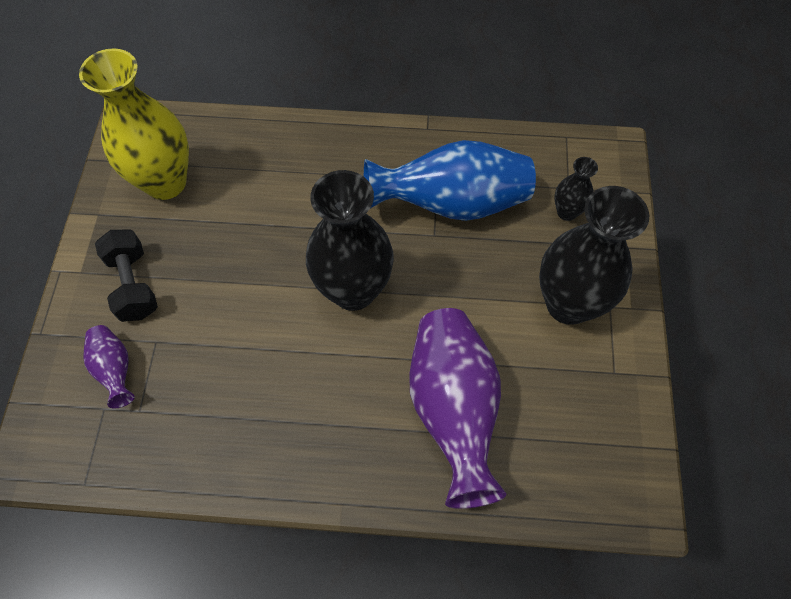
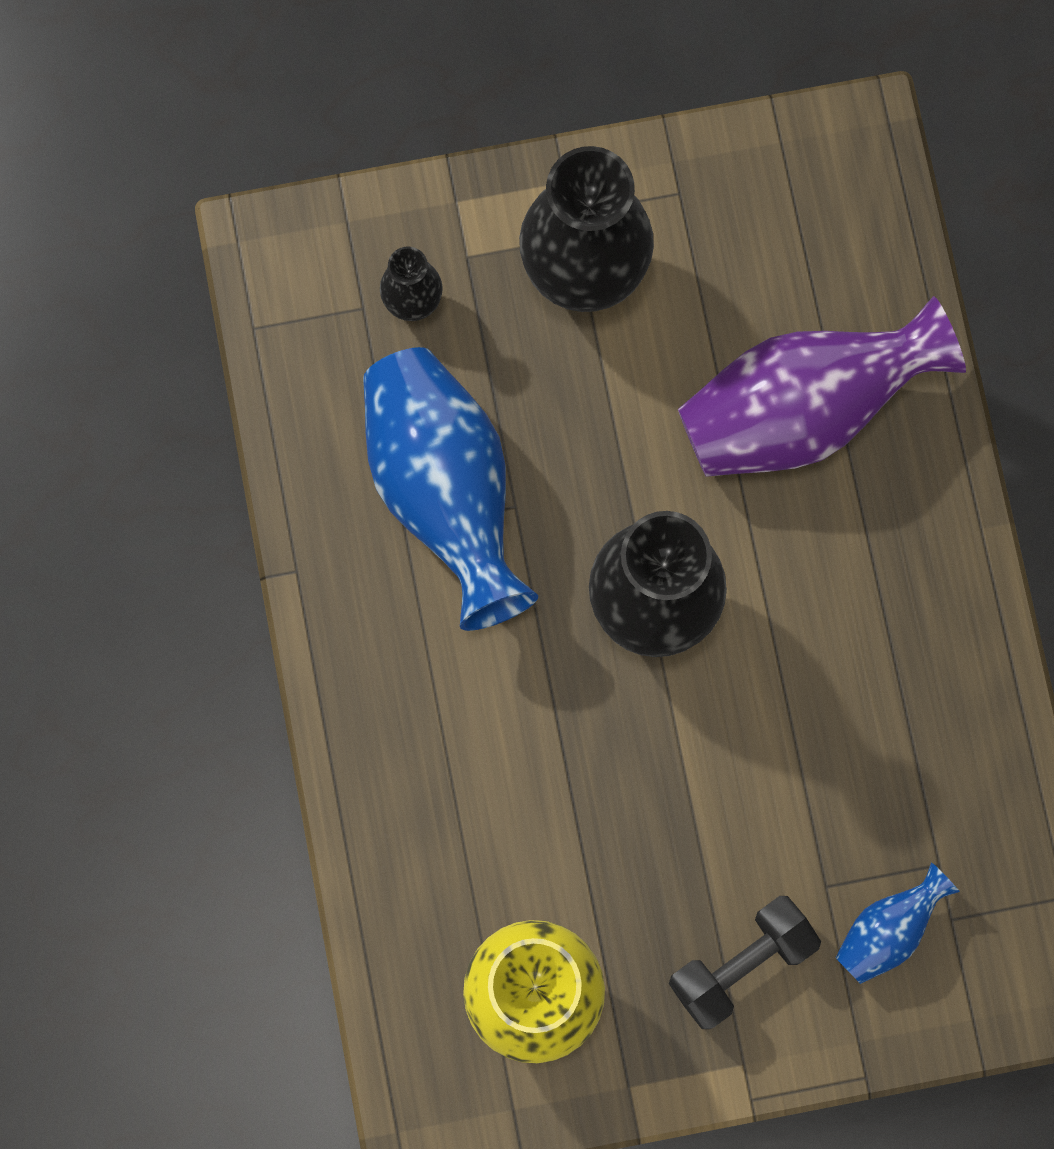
camera: 105 degrees left, 15 degrees up
(115, 369) = (888, 929): purple vase -> blue vase

